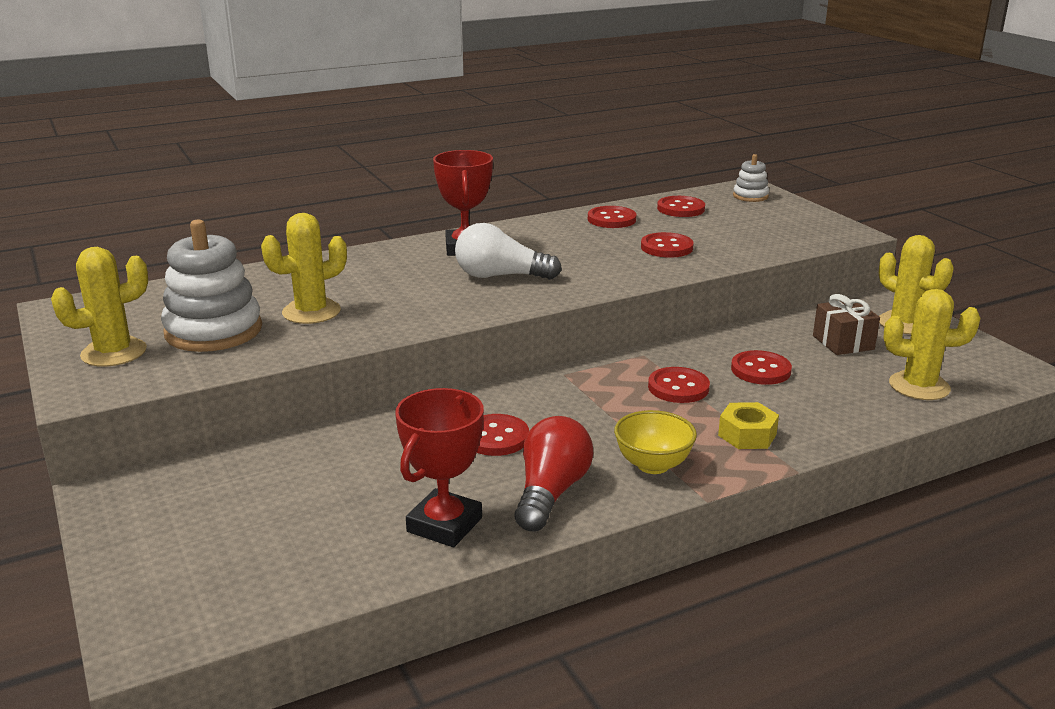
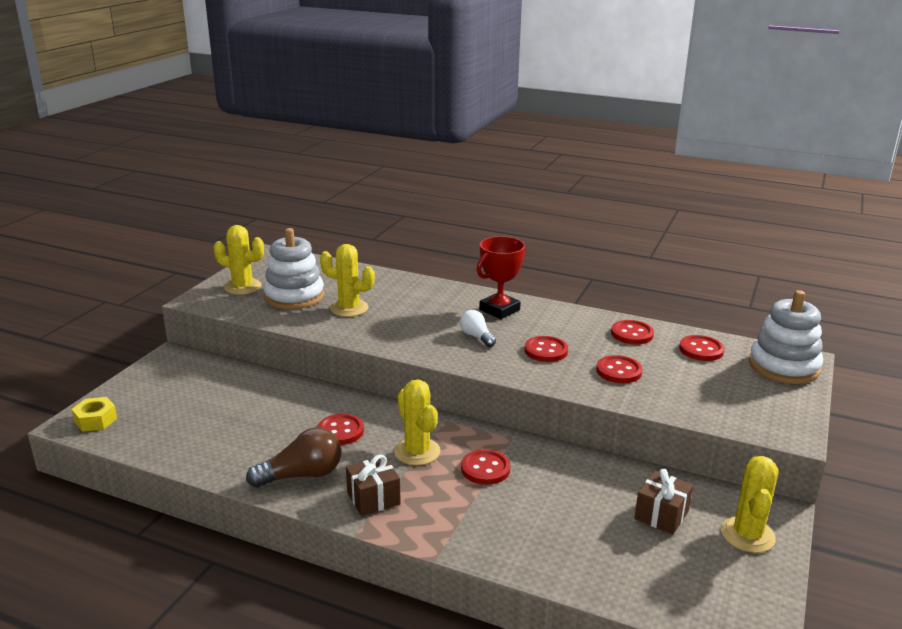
camera: 50 degrees right, 0 degrees up
(444, 525) = (235, 456): red trophy -> none
(500, 276) = (476, 337): white light bulb -> white light bulb, size x0.61
(551, 492) = (302, 475): red light bulb -> brown light bulb
(653, 465) = (373, 498): yellow bowl -> brown gift
(747, 435) = (456, 521): yellow nut -> yellow nut (95, 420)
(750, 196) = (783, 366): white stacking toy -> white stacking toy, size x2.00
(760, 370) = (559, 493): red button -> red button (546, 351)
(919, 386) = (640, 578): yellow cactus -> yellow cactus (417, 452)

